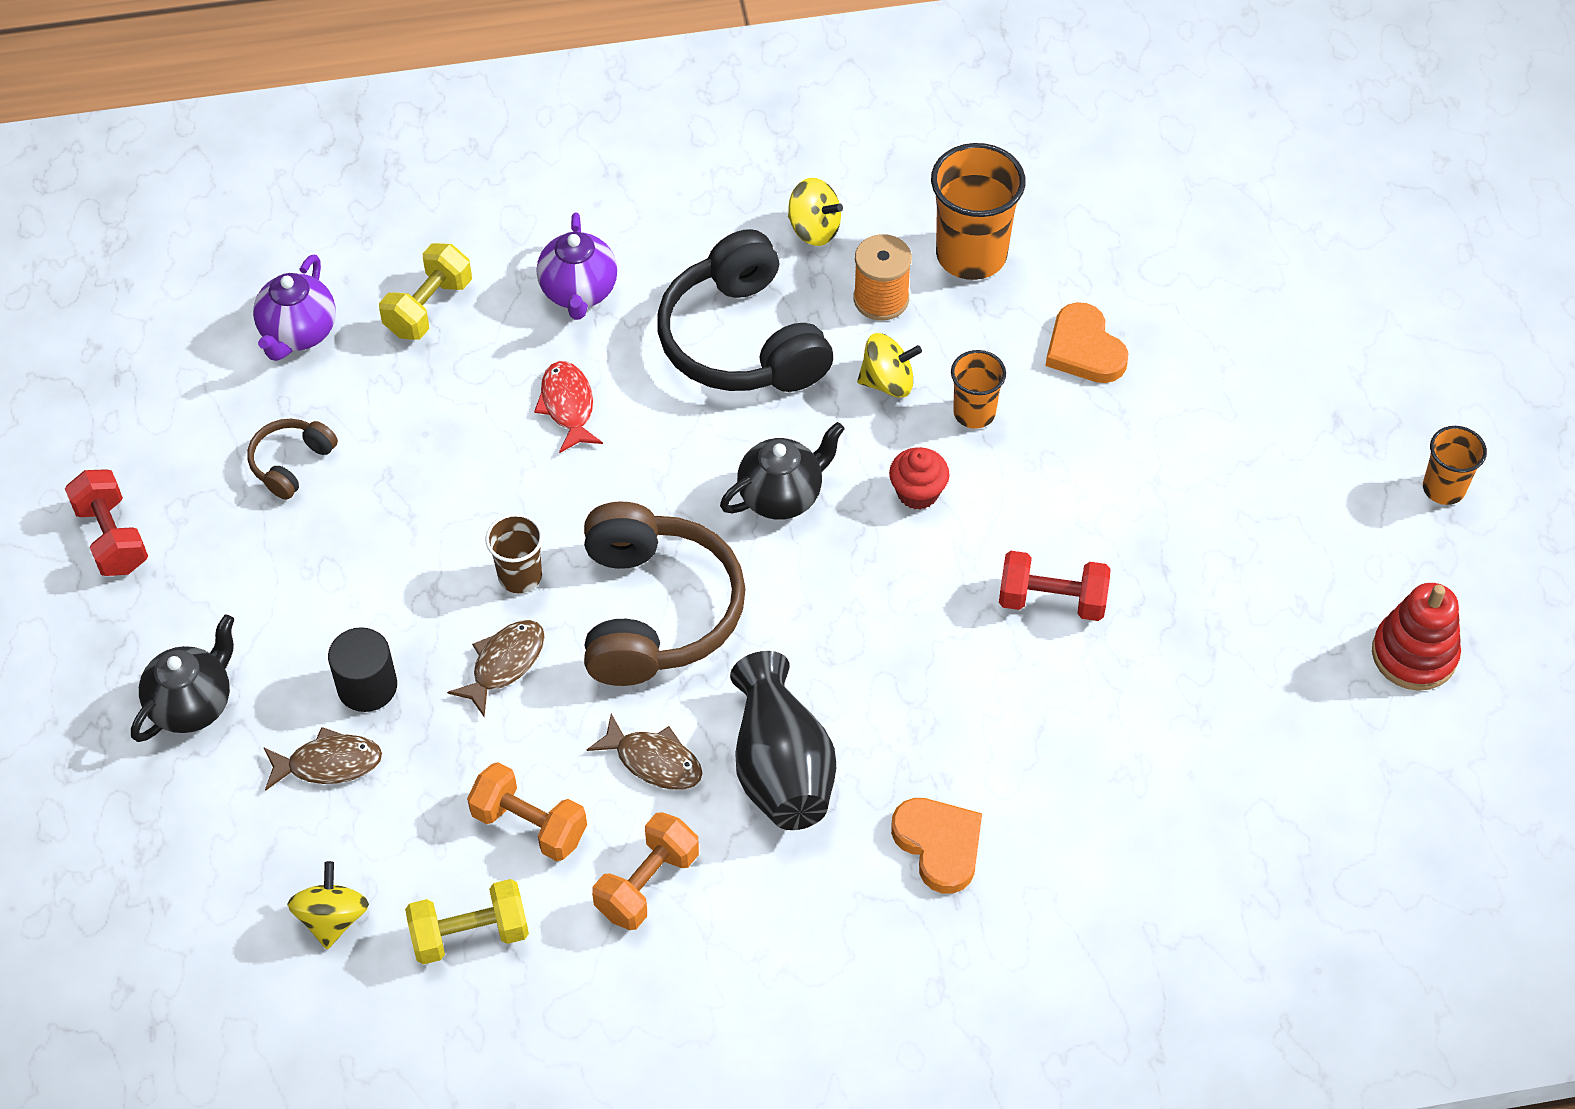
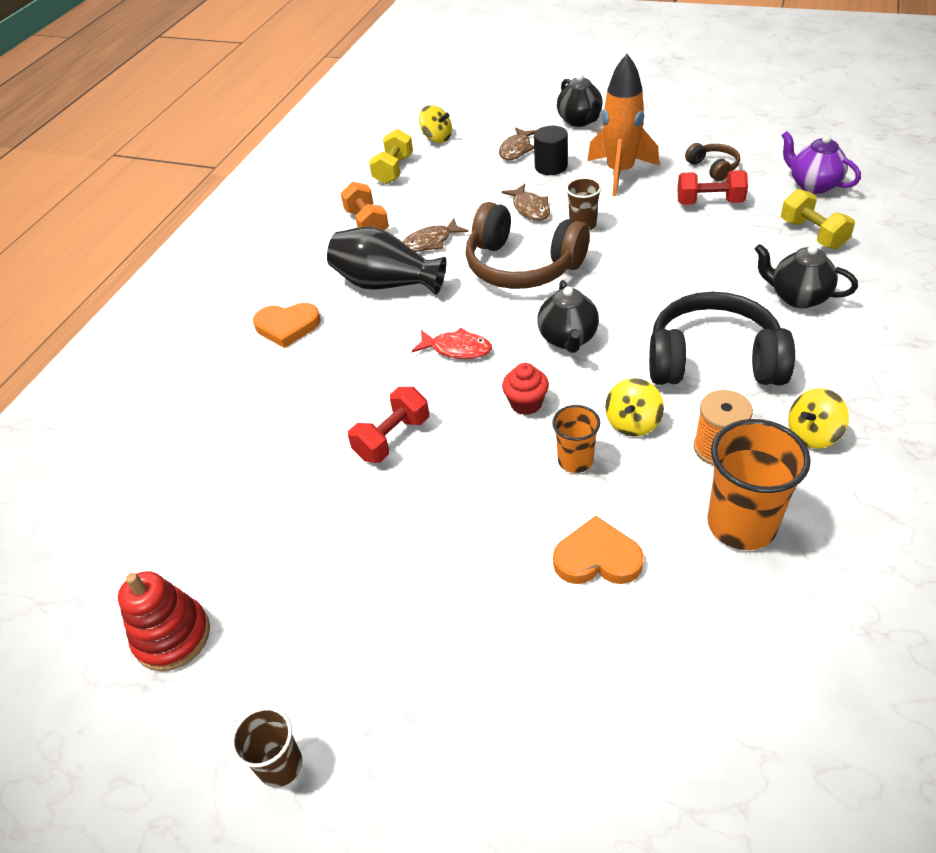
camera: 125 degrees right, 10 degrees down
(112, 537) = (696, 113): red dumbbell -> red dumbbell (709, 202)
(351, 580) = (620, 173): none -> orange rocket
(529, 825) = (431, 197): orange dumbbell -> none
(568, 406) = (698, 270): red fish -> red fish (457, 349)
(579, 292) = (798, 297): purple teapot -> black teapot
(1443, 488) = (280, 765): orange cup -> brown cup

